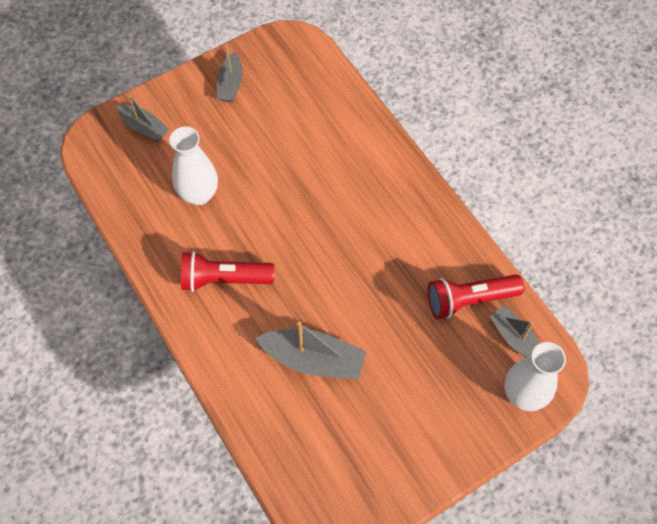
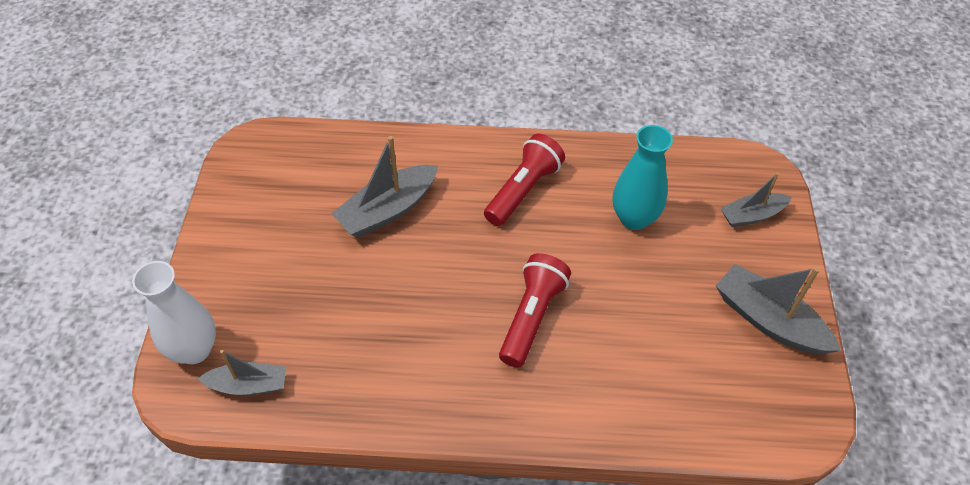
camera: 125 degrees right, 10 degrees down
(199, 194) = (634, 218): white vase -> turquoise vase
(230, 84) = (769, 320): grey boat -> grey boat, size x1.58
(469, 300) = (323, 374): red flashlight -> red flashlight (531, 317)

